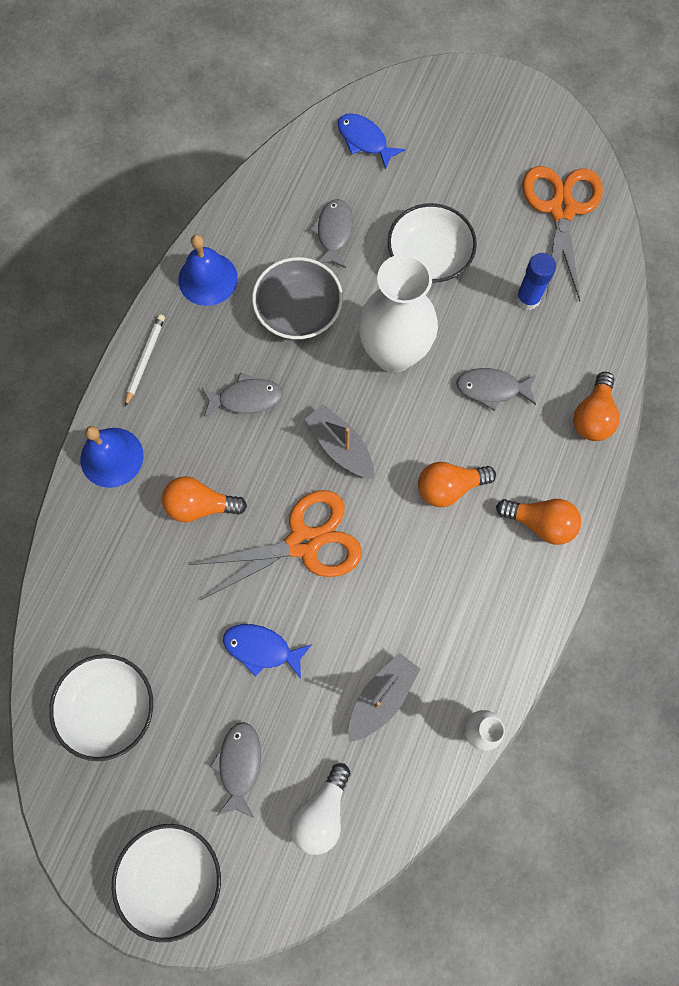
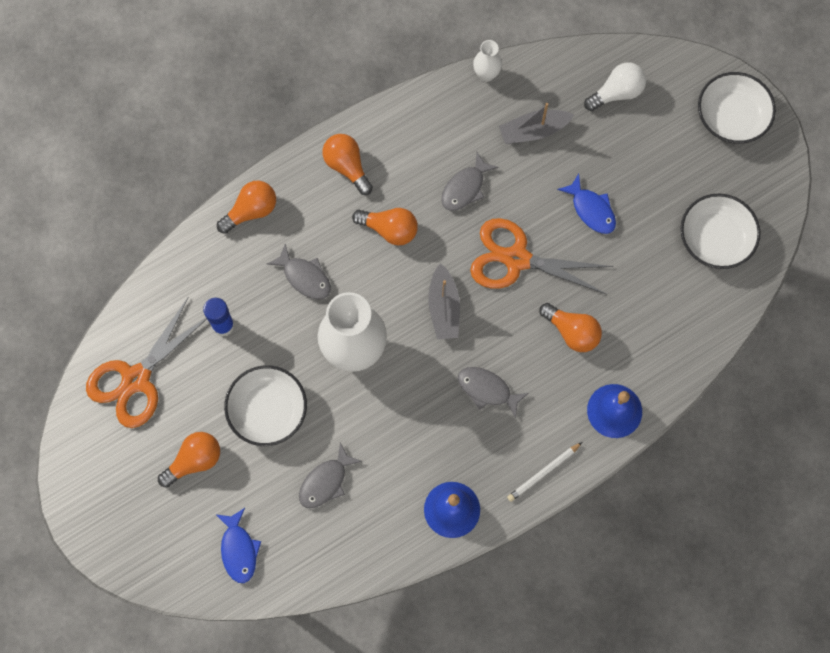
camera: 145 degrees left, 0 degrees up
(239, 765) = (651, 151): grey fish -> grey fish (465, 188)
(298, 310) = (400, 434): grey bowl -> none
(457, 180) = (194, 461): none -> orange light bulb

